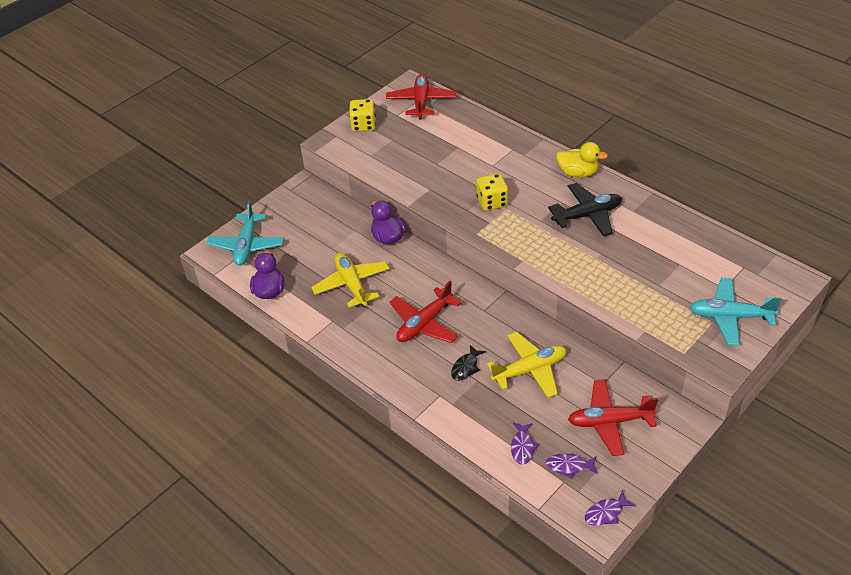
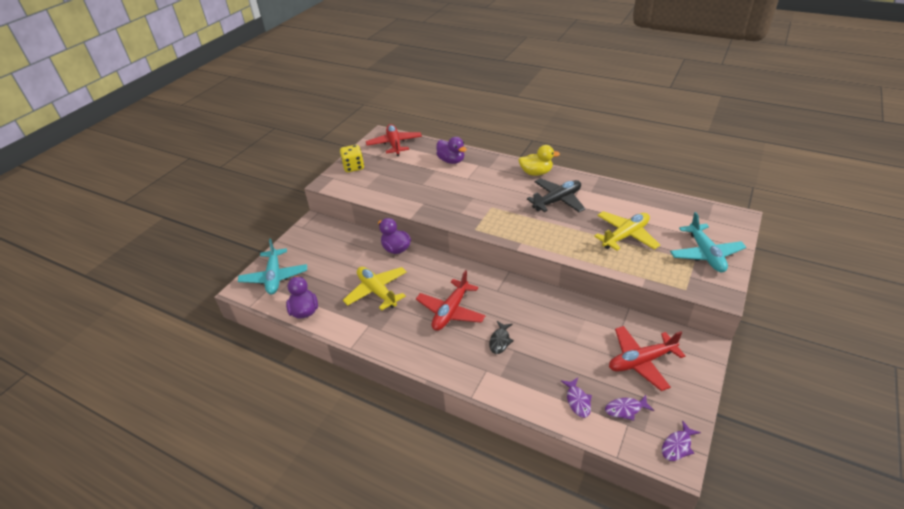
camera: 15 degrees left, 5 degrees down
(482, 137) = (451, 161): none -> purple duck
(492, 202) = (478, 204): yellow dice -> none
(530, 370) = (555, 332): yellow plane -> yellow plane (625, 236)
(730, 317) = (705, 254): turquoise plane -> turquoise plane turned 90 degrees counterclockwise

